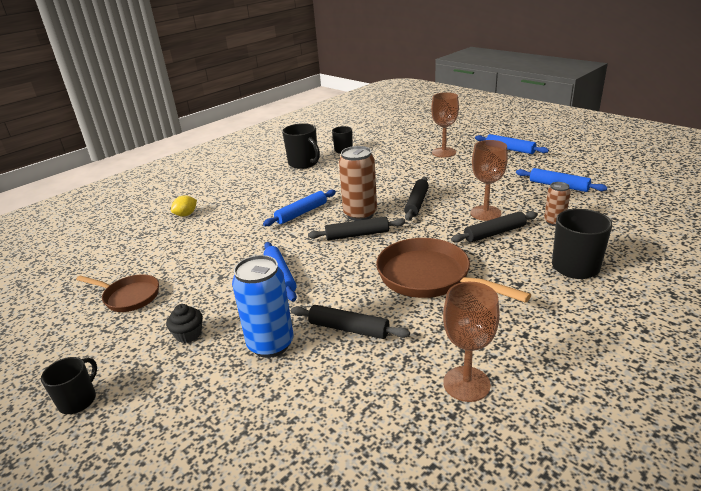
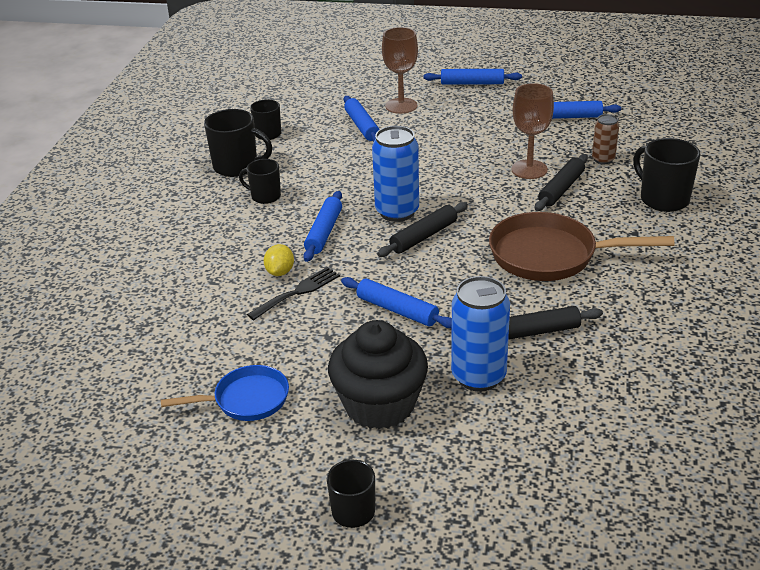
camera: 35 degrees left, 5 degrees up
(129, 297) = (246, 400): brown pan -> blue pan
(186, 214) = (167, 283): yellow lemon -> yellow lemon (280, 272)
(188, 334) = (379, 404): black cupcake -> black cupcake, size x2.25
(240, 243) = (297, 292): none -> black fork
(297, 183) = (265, 196): none -> black mug
(360, 214) = (397, 212): brown can -> blue can
(404, 158) = (362, 126): none -> blue rolling pin
(416, 203) = (445, 179): black rolling pin -> none
(466, 384) = (683, 334): brown goblet -> none

